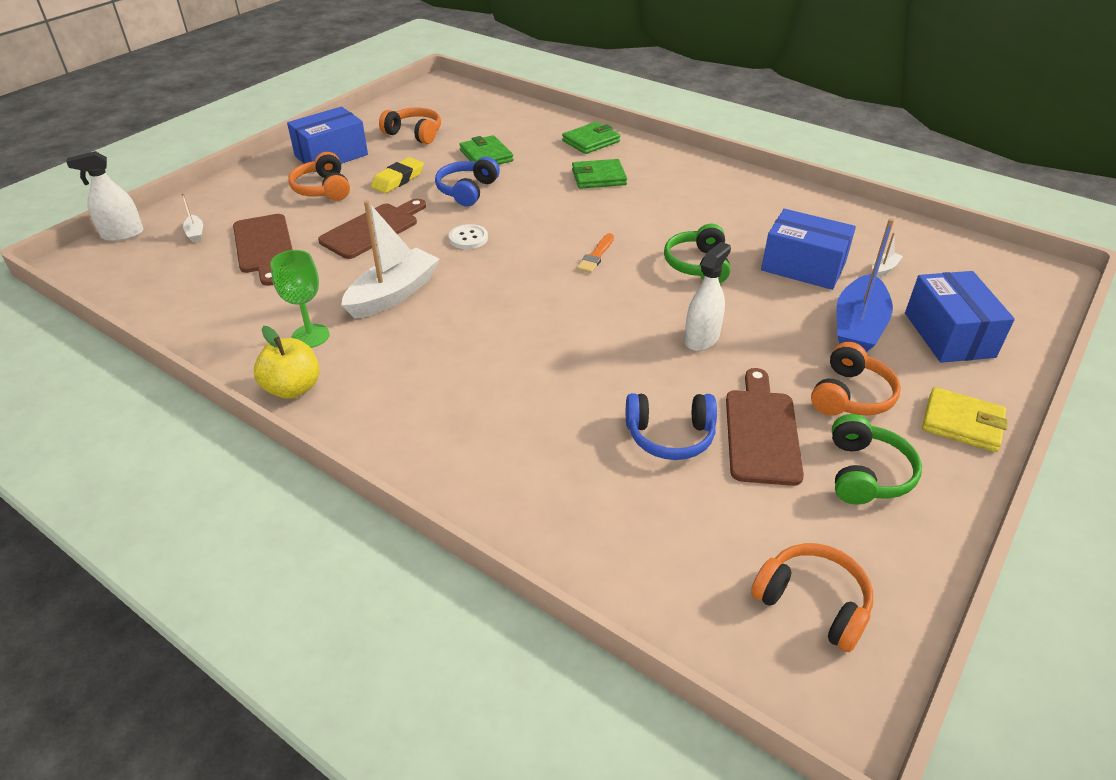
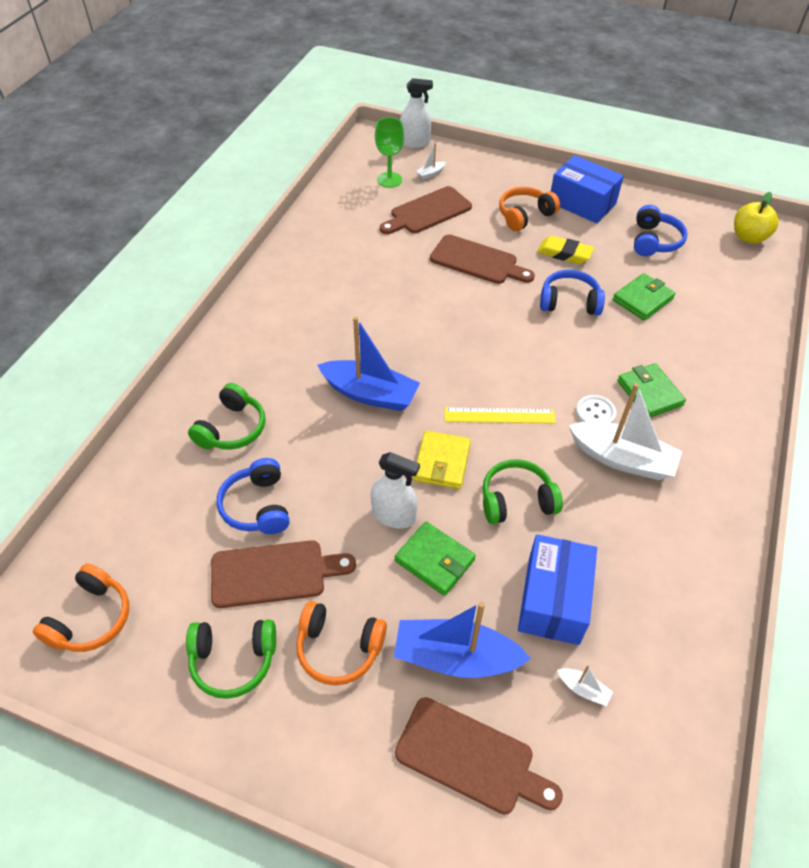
camera: 75 degrees right, 10 degrees up
(122, 234) = (415, 143): white spray bottle -> white spray bottle turned 120 degrees clockwise
(293, 388) = (269, 280): yellow apple -> yellow apple (748, 237)
(310, 336) = (327, 270): green goblet -> green goblet (389, 180)
(393, 294) = (391, 298): white boat -> white boat (622, 459)
(414, 134) = (654, 241): orange headphones -> blue headphones
(468, 238) = (490, 322): white button -> white button (595, 413)
(534, 331) = (370, 394): none -> blue boat
(546, 447) = (232, 428): none -> green headphones
(591, 141) = (726, 373): green wallet -> green wallet (434, 560)
(596, 256) = (499, 416): orange brush -> yellow ruler
(949, 335) = (470, 757): blue box -> brown cutting board
(962, 423) = (318, 757): yellow wallet -> yellow wallet (442, 462)

